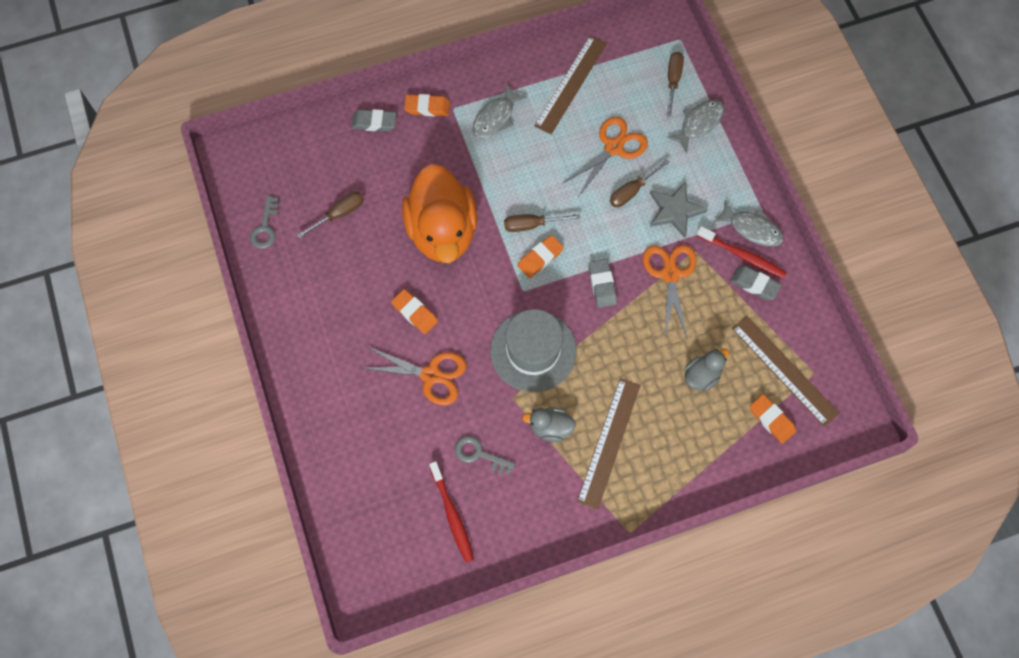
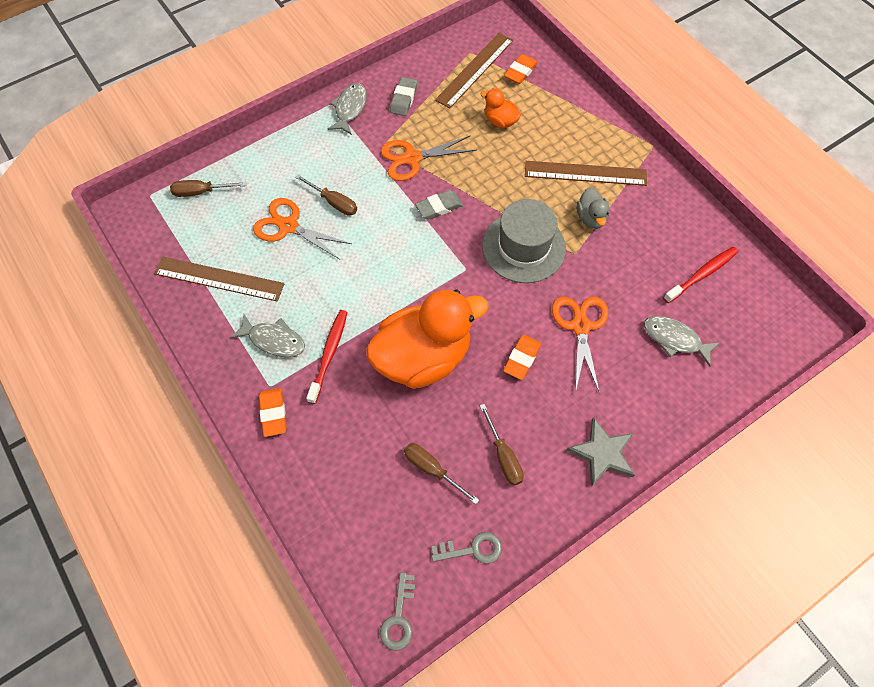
camera: 105 degrees left, 5 degrees down
(374, 122) = (304, 466): grey eraser -> none
(479, 454) = (638, 267): grey key -> grey key (399, 618)
(532, 225) = (393, 277): brown screwdriver -> brown screwdriver (503, 456)
(540, 258) = (427, 262): orange eraser -> none
(675, 211) = (346, 166): grey star -> grey star (602, 453)
(699, 123) = (247, 163): grey fish -> grey fish (674, 339)
(702, 376) = (500, 121): grey duck -> orange duck
(742, 256) = (378, 111): red toothbrush -> red toothbrush (329, 354)

